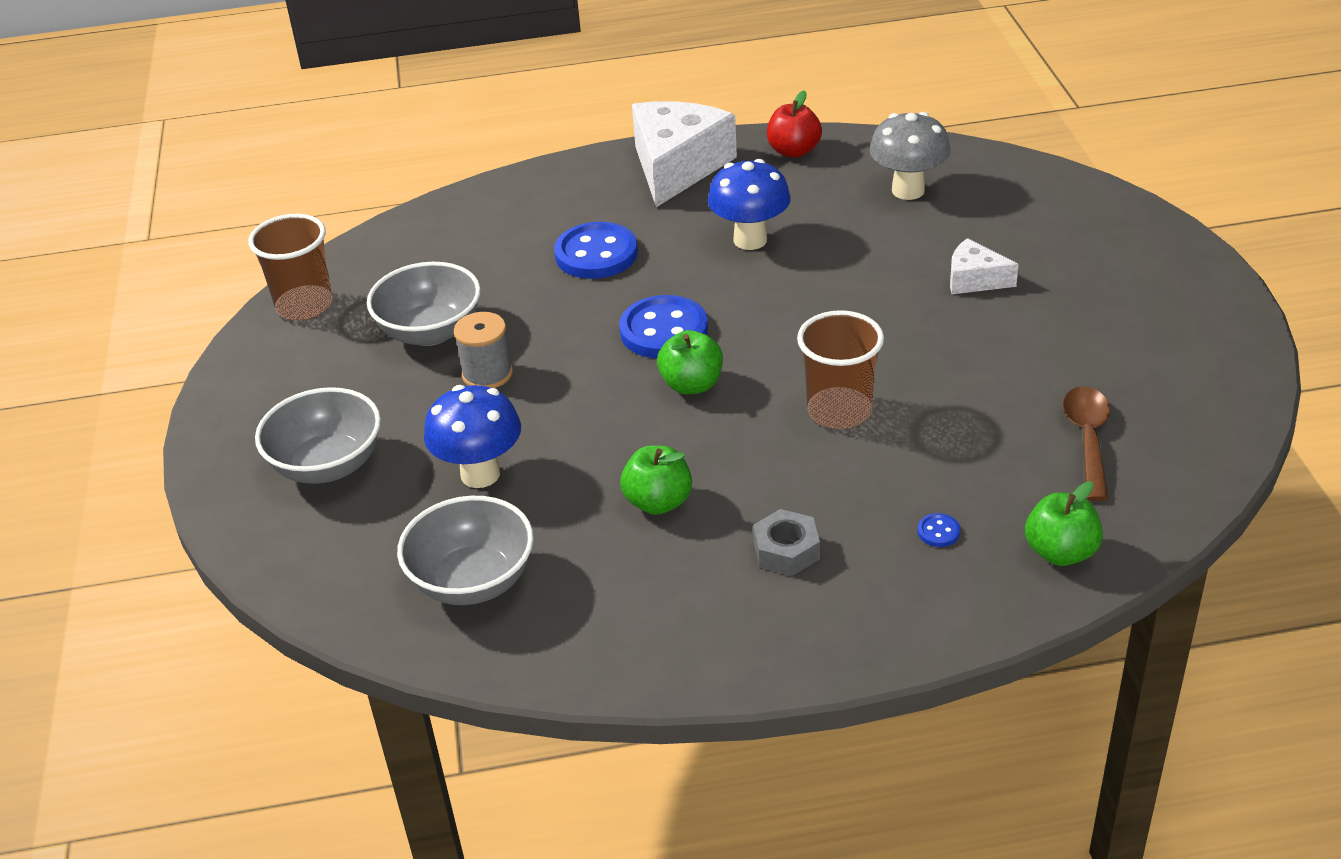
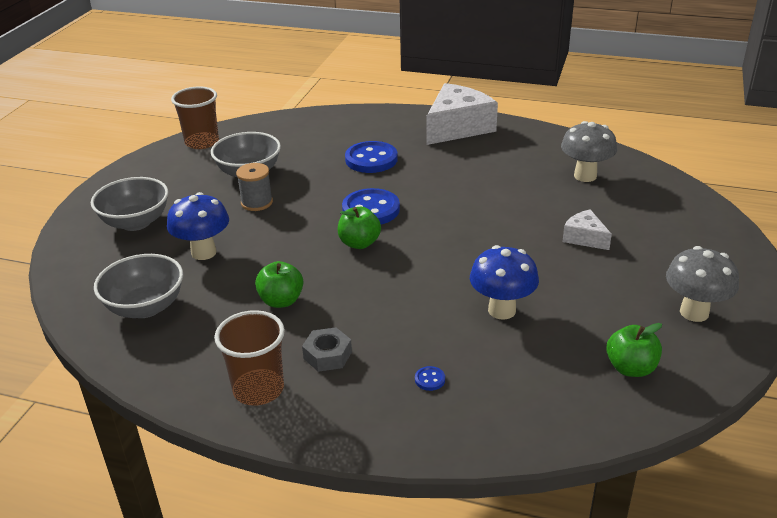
camera: 25 degrees right, 5 degrees down
(750, 240) = (464, 176): blue mushroom -> blue mushroom (502, 310)
(794, 151) = (533, 137): red apple -> none
(839, 411) = (432, 286): brown cup -> brown cup (258, 389)
(1060, 552) = (499, 423): green apple -> green apple (630, 368)
(1088, 439) = (579, 358): brown spoon -> none
(1170, 335) = (694, 312): none -> grey mushroom

